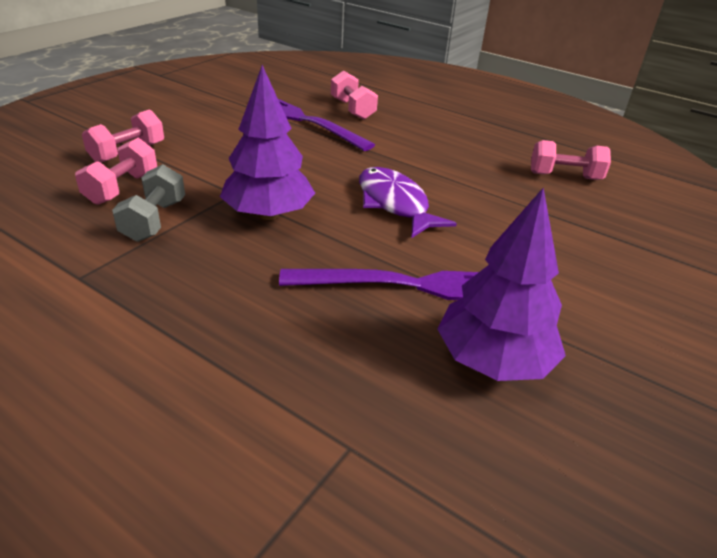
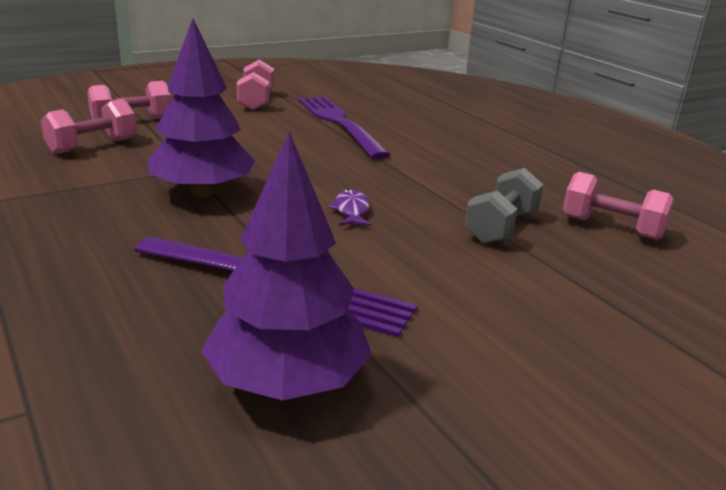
camera: 25 degrees right, 10 degrees down
(154, 220) = (89, 175): grey dumbbell -> grey dumbbell (501, 227)
(352, 109) = (406, 122): pink dumbbell -> pink dumbbell (256, 101)
(394, 204) = (351, 211): purple fish -> purple fish, size x0.50

